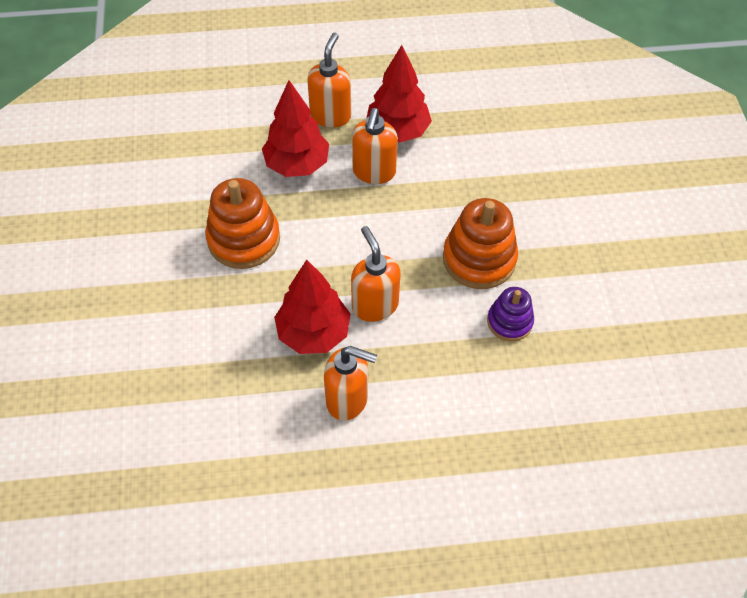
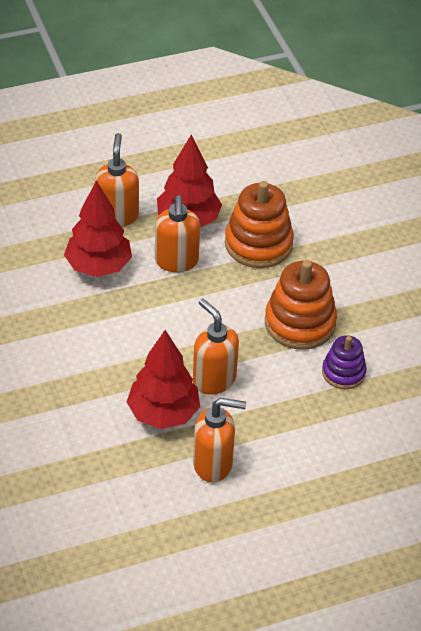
camera: 15 degrees left, 10 degrees down
(244, 239) = (68, 342): orange stacking toy -> orange stacking toy (258, 244)

